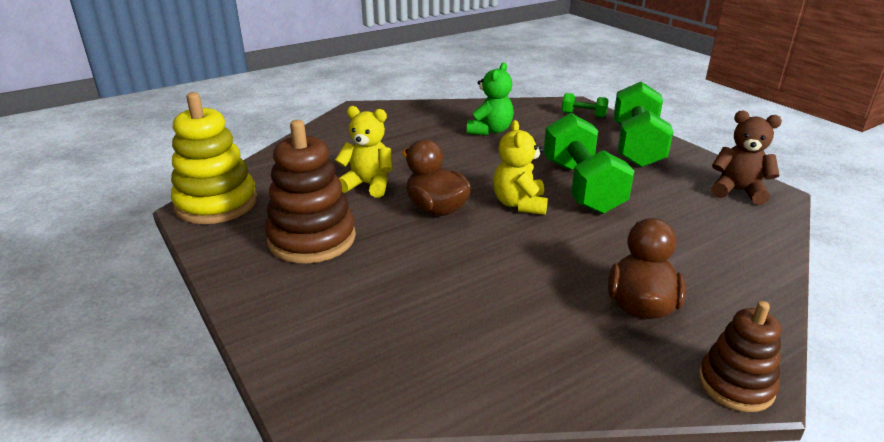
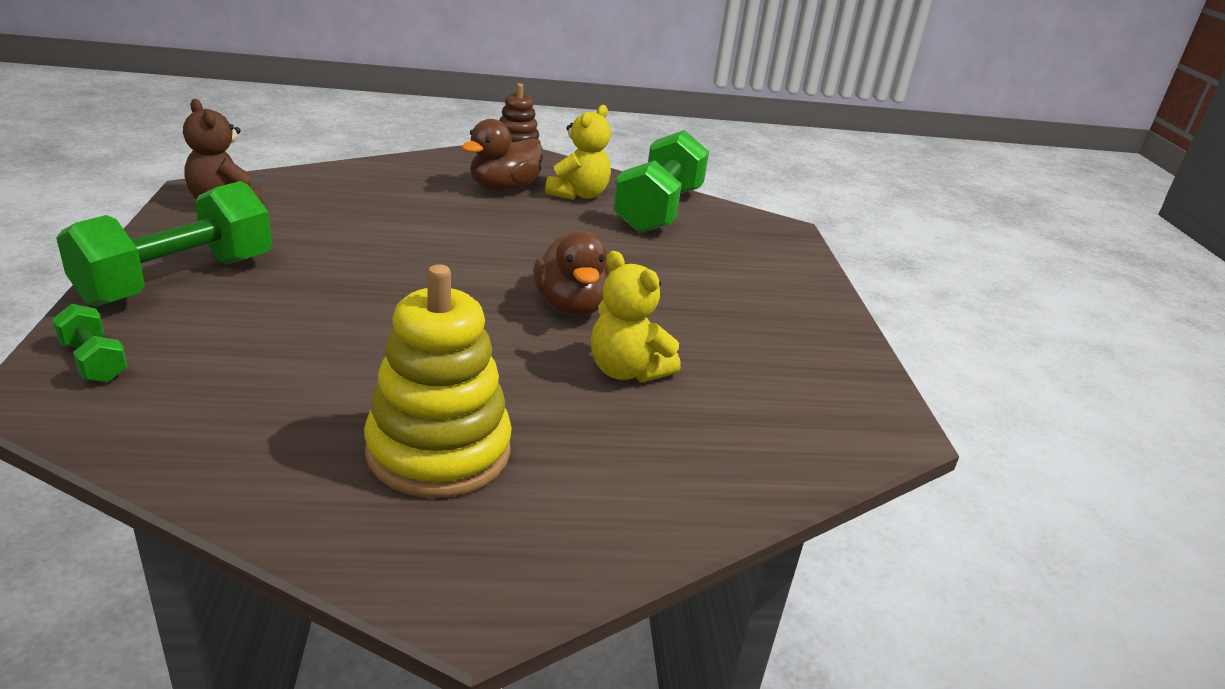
camera: 155 degrees left, 0 degrees up
(216, 204) = (860, 424): yellow stacking toy -> yellow stacking toy (438, 451)
(312, 239) = (741, 327): brown stacking toy -> none
(490, 131) = (313, 396): green teddy bear -> none
(519, 204) = (471, 276): yellow teddy bear -> yellow teddy bear (579, 194)
(581, 187) = (367, 266): green dumbbell -> green dumbbell (658, 210)

